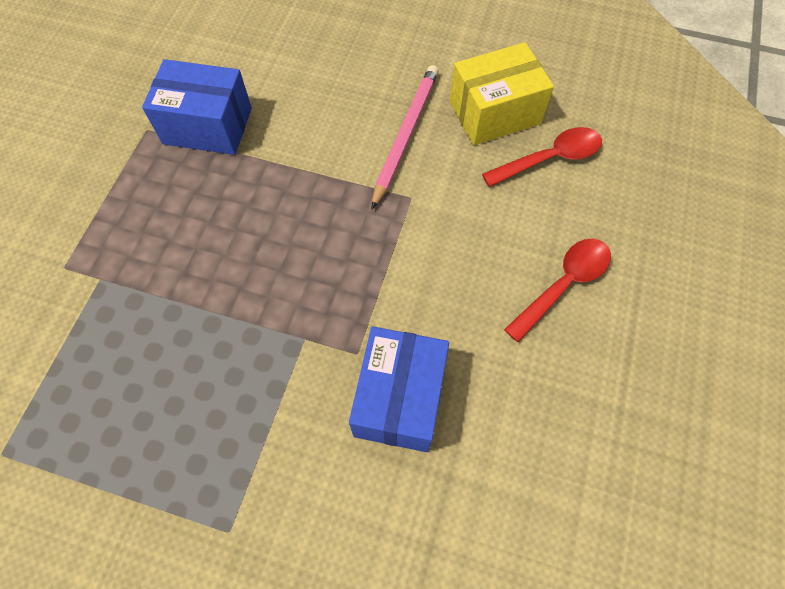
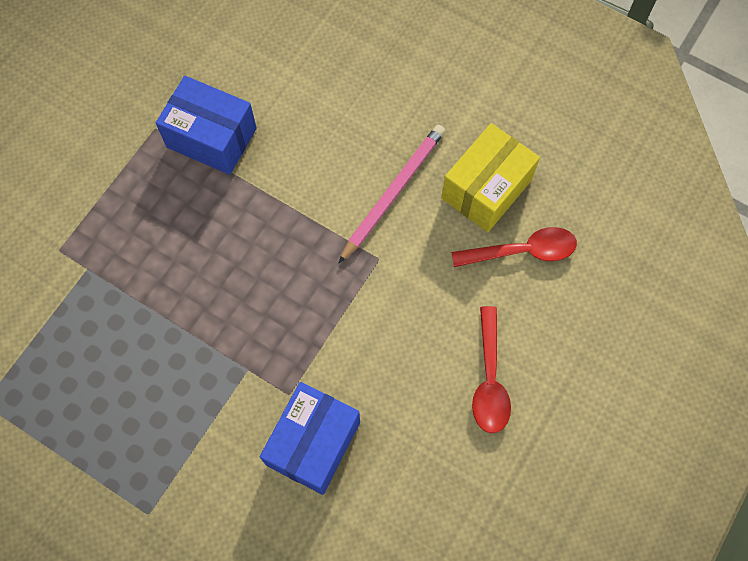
camera: 15 degrees right, 5 degrees up
(494, 113) = (486, 189): yellow box -> yellow box turned 45 degrees counterclockwise
(563, 284) = (489, 379): red spoon -> red spoon turned 120 degrees clockwise

